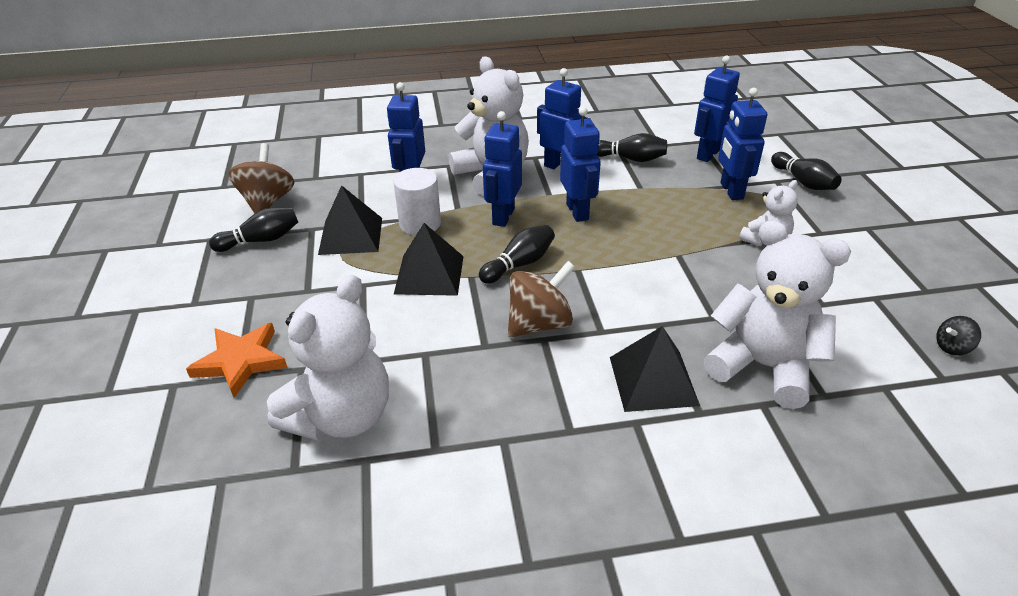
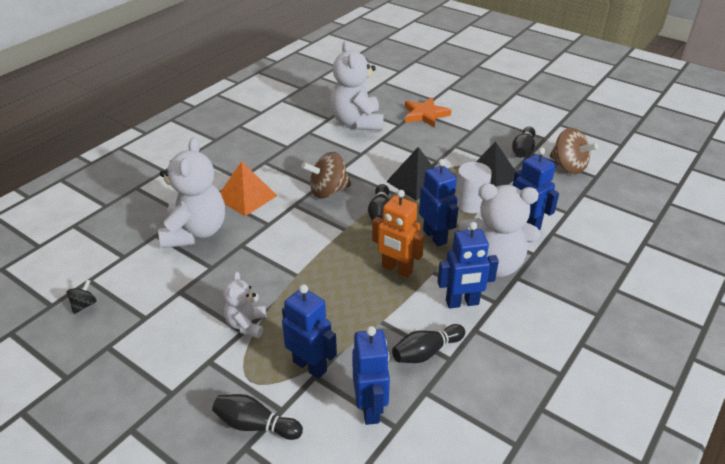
camera: 135 degrees right, 0 degrees up
(539, 324) = (328, 191): brown spinning top -> brown spinning top turned 60 degrees clockwise
(577, 211) = (397, 269): blue robot -> orange robot
(653, 380) = (246, 197): black pyramid -> orange pyramid
(763, 366) = (195, 232): white teddy bear -> white teddy bear turned 75 degrees counterclockwise

